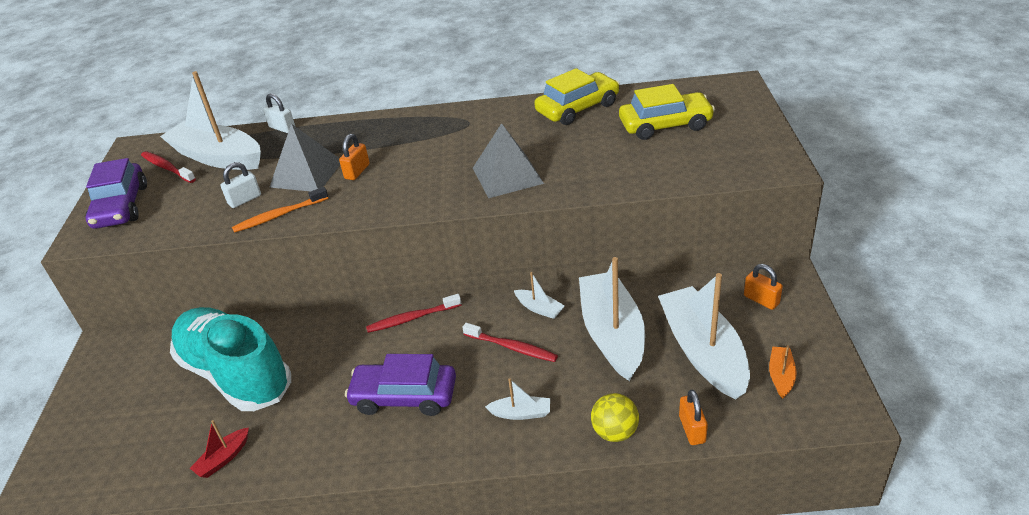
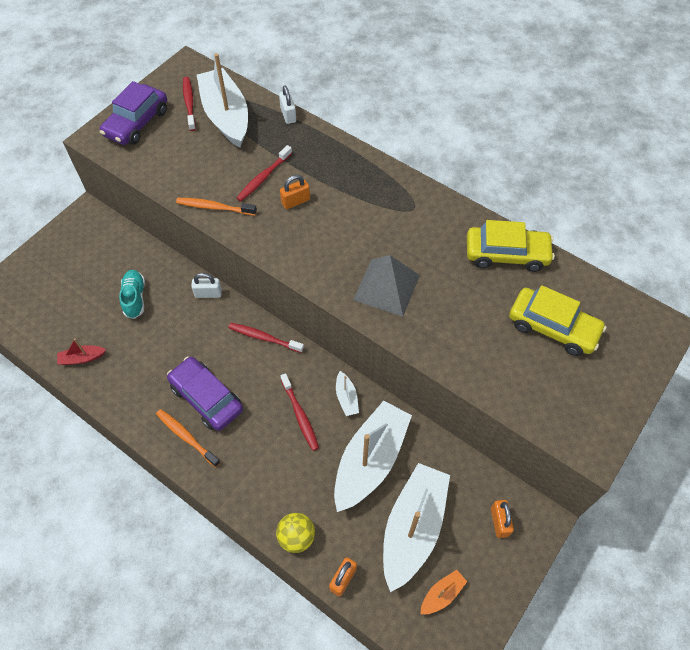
camera: 35 degrees right, 20 degrees up
(236, 374) = (135, 298): turquoise shoe -> turquoise shoe, size x0.45
(244, 200) = (207, 174): white padlock -> white padlock (208, 293)
(306, 174) = (263, 177): grey pyramid -> red toothbrush
(417, 439) = (186, 437): none -> orange toothbrush
(521, 413) = (258, 472): white boat -> none

